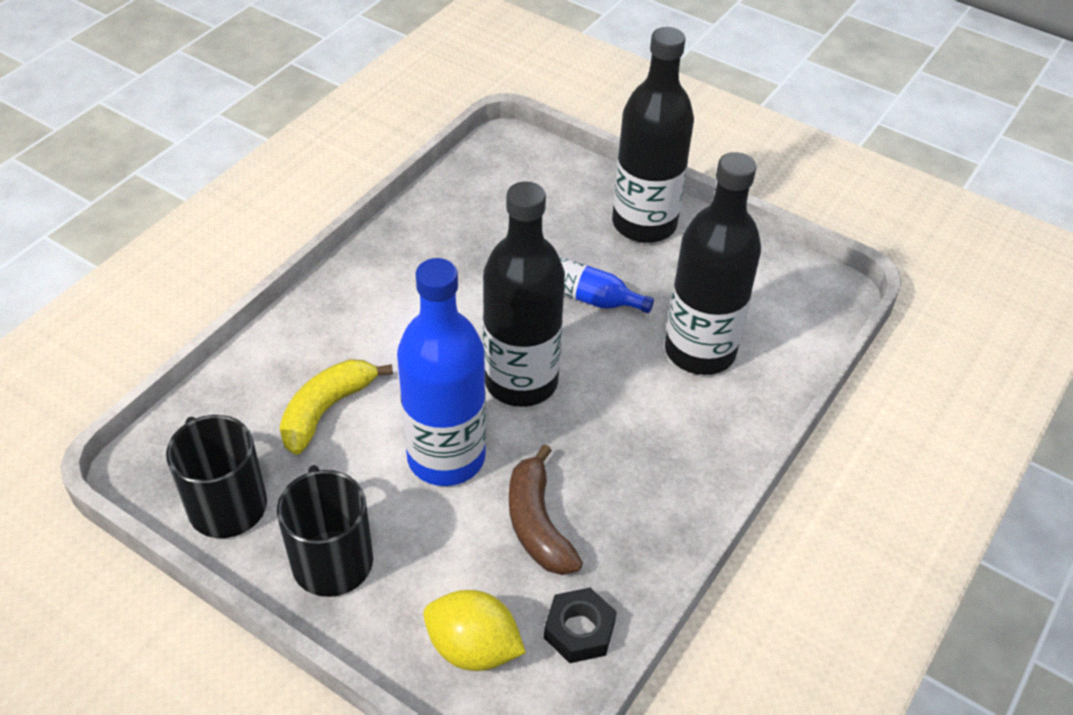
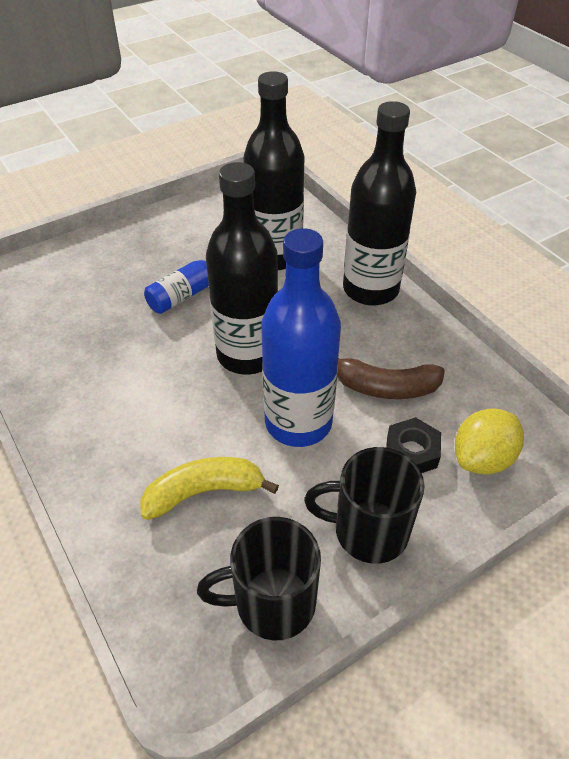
camera: 65 degrees left, 0 degrees up
(326, 410) = (204, 492): yellow banana -> yellow banana turned 105 degrees clockwise
(579, 630) = (484, 393): black nut -> black nut (411, 452)
(644, 224) = (138, 241): black bottle -> black bottle (370, 289)

